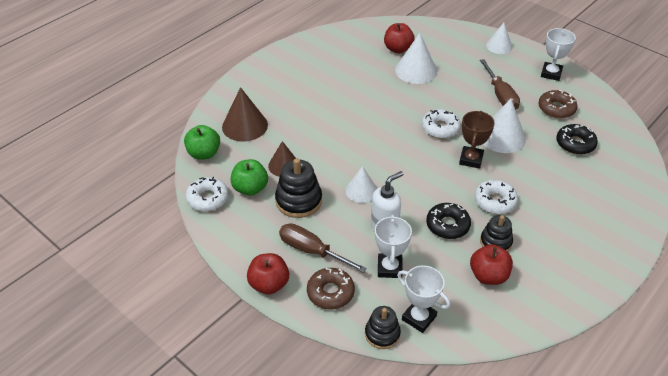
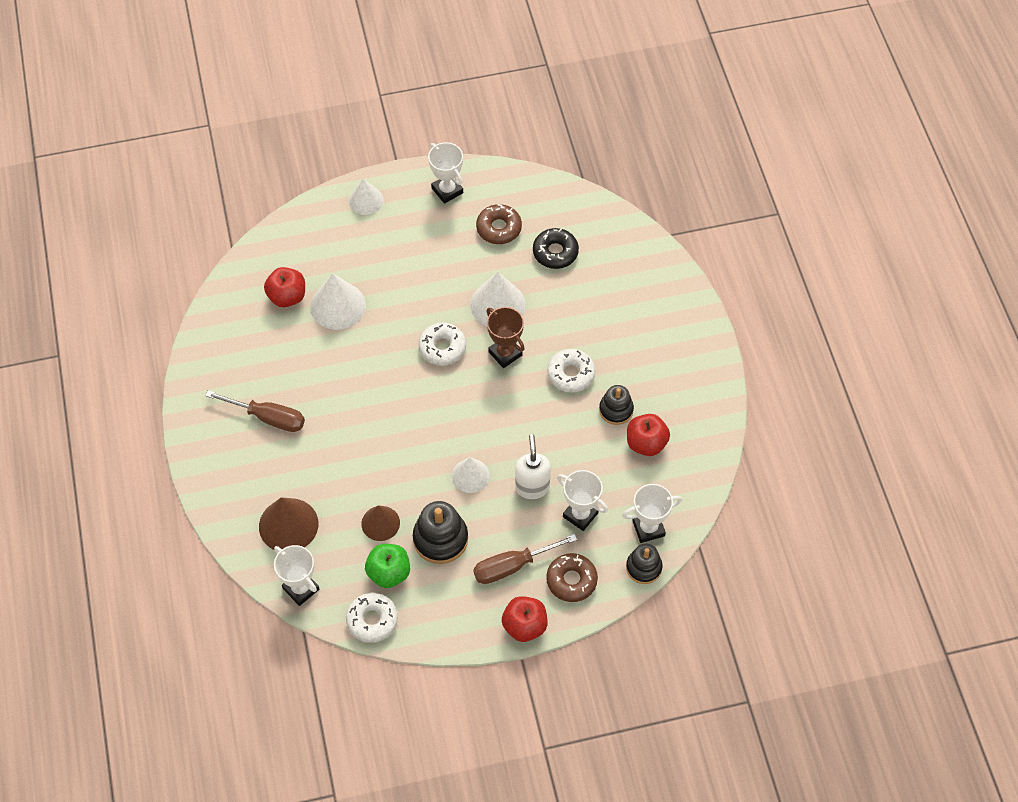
camera: 55 degrees left, 15 degrees up
(204, 153) = (301, 589): green apple -> white trophy
(447, 225) = (568, 433): black donut -> none
(500, 95) = (440, 260): brown screwdriver -> brown screwdriver (267, 417)

